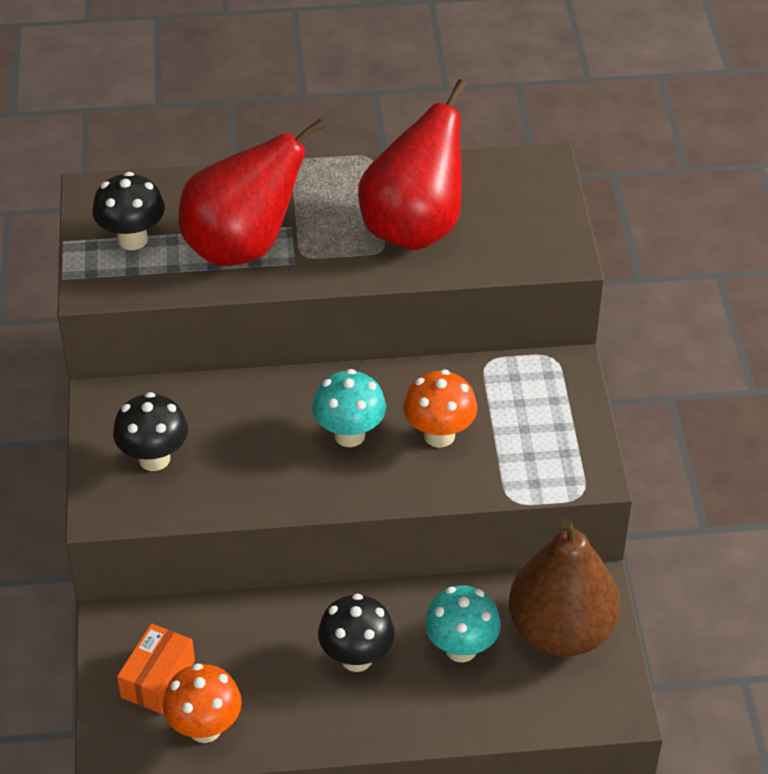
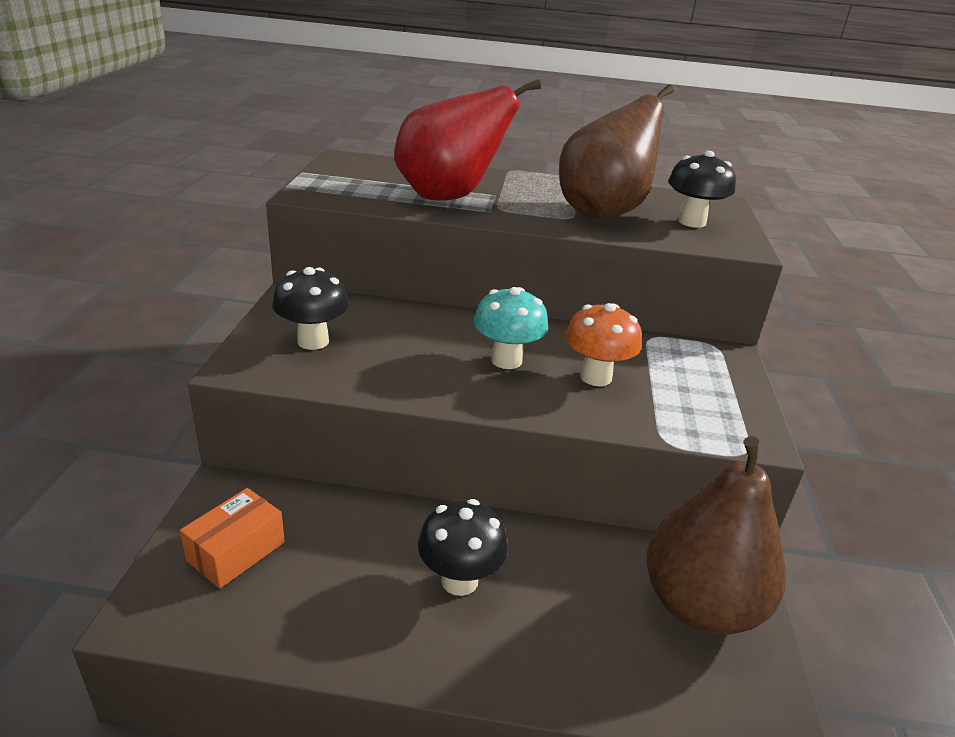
camera: 10 degrees right, 15 degrees down
(132, 239) = (358, 180): black mushroom -> black mushroom (692, 222)
(205, 728) = (258, 616): orange mushroom -> none
(414, 228) = (603, 212): red pear -> brown pear
(461, 648) = (581, 598): turquoise mushroom -> none

